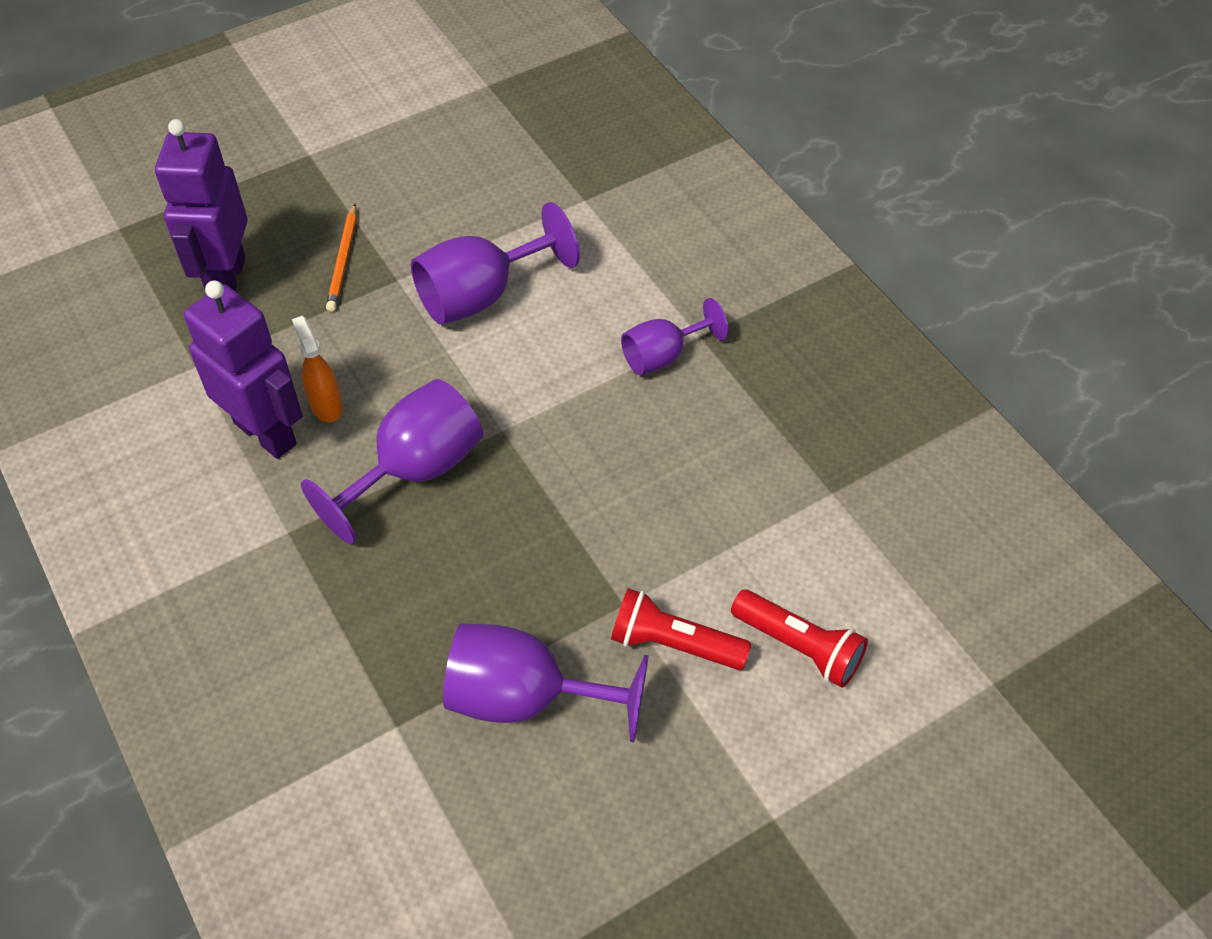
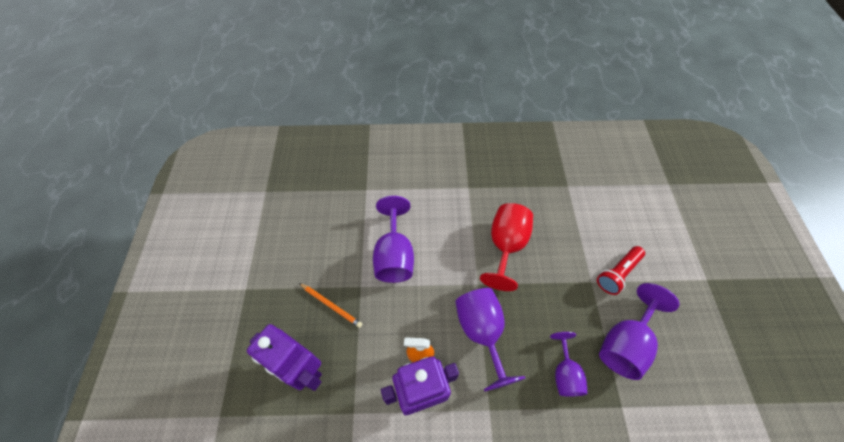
camera: 60 degrees left, 5 degrees up
(609, 441) = (505, 246): none -> red goblet
(663, 356) = (471, 205): purple goblet -> purple goblet (564, 373)
(799, 647) = (634, 232): red flashlight -> none

